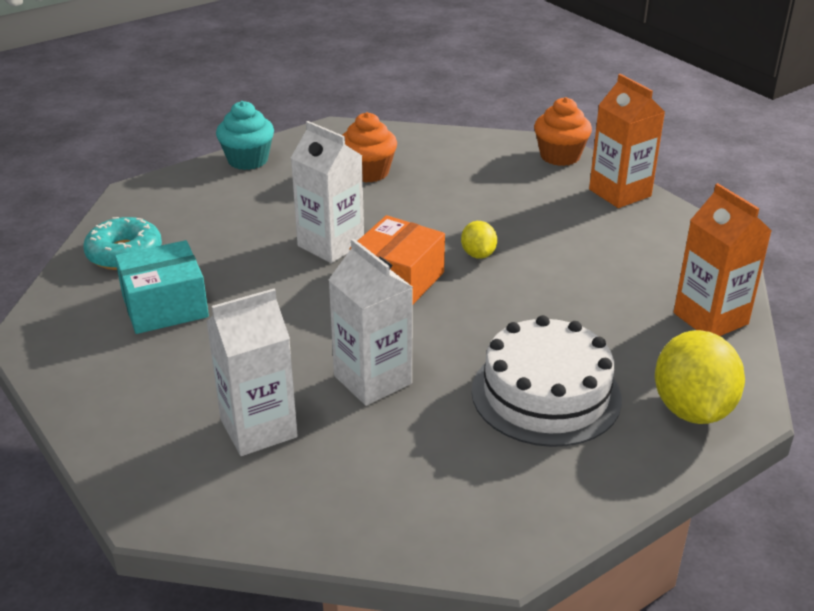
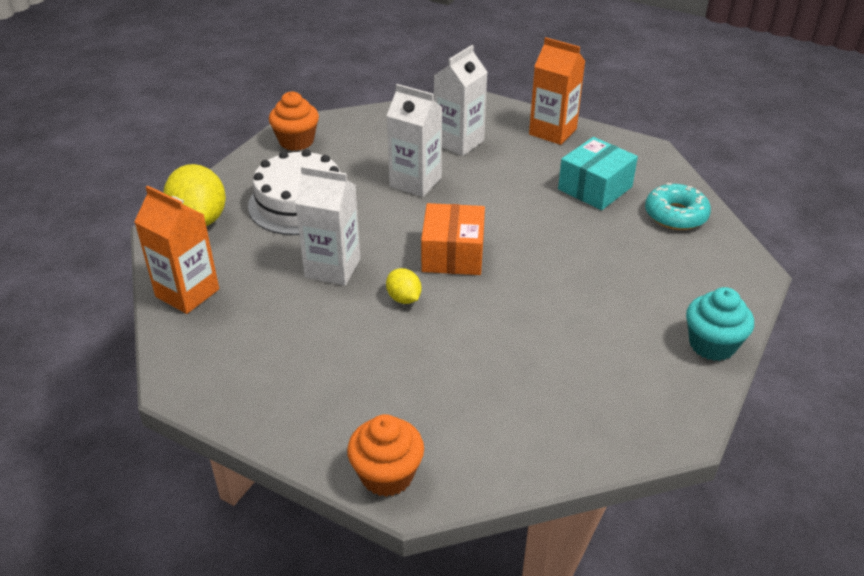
camera: 155 degrees right, 5 degrees up
(331, 245) = (533, 270): white carton -> white carton (332, 268)
(368, 172) = (579, 368): orange cupcake -> orange cupcake (296, 141)
(620, 193) = (296, 428): orange carton -> orange carton (552, 132)

